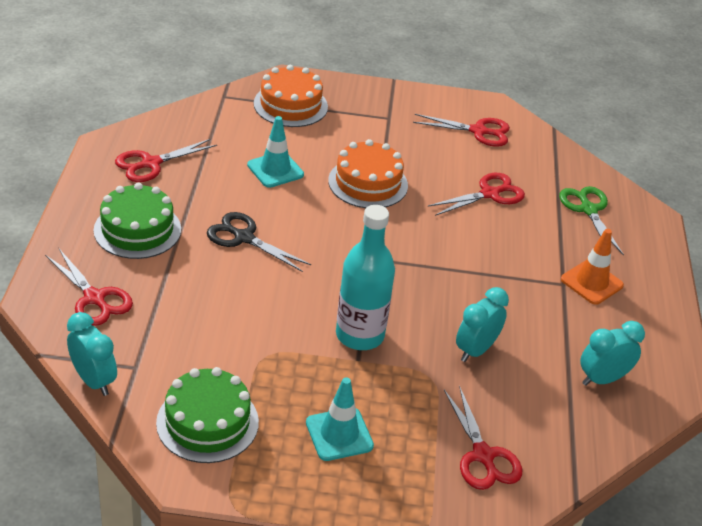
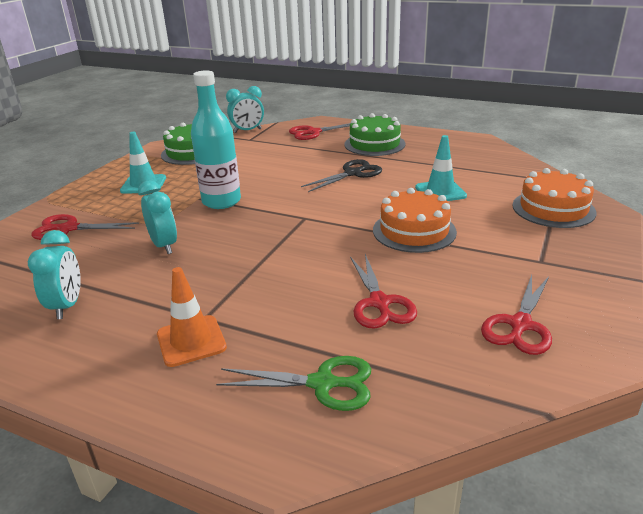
camera: 115 degrees right, 10 degrees down
(151, 163) = (452, 151): red scissors -> none

